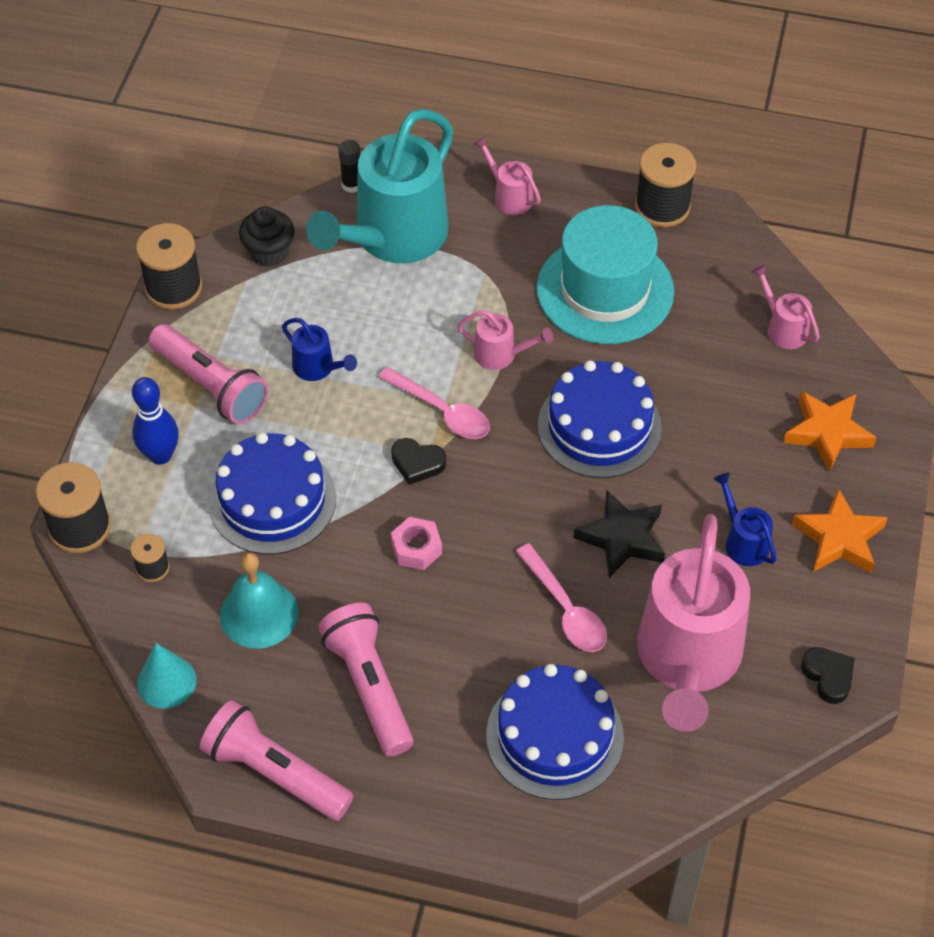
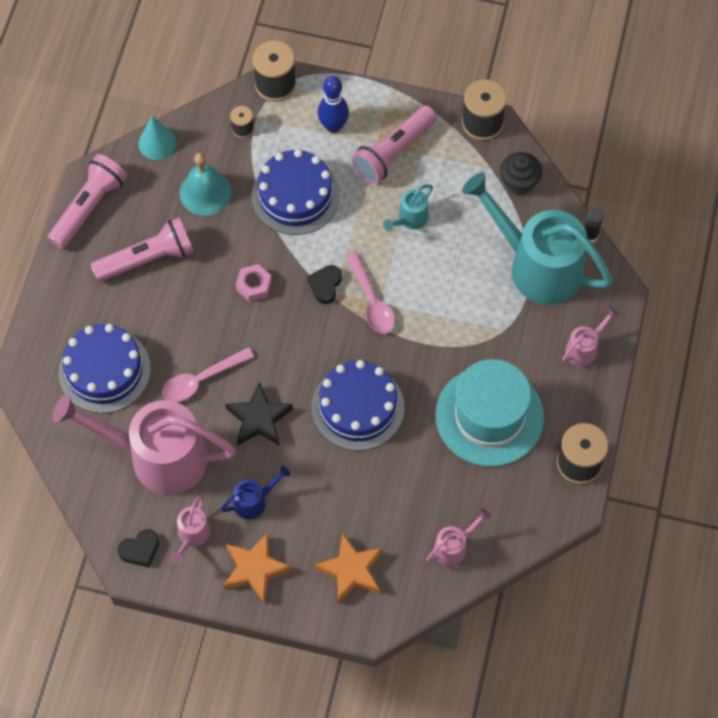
camera: 90 degrees right, 10 degrees up
(318, 368) = (410, 219): blue watering can -> turquoise watering can
(441, 411) = (371, 301): pink spoon -> pink spoon turned 60 degrees counterclockwise
(501, 355) = (424, 341): pink watering can -> pink watering can (192, 536)

